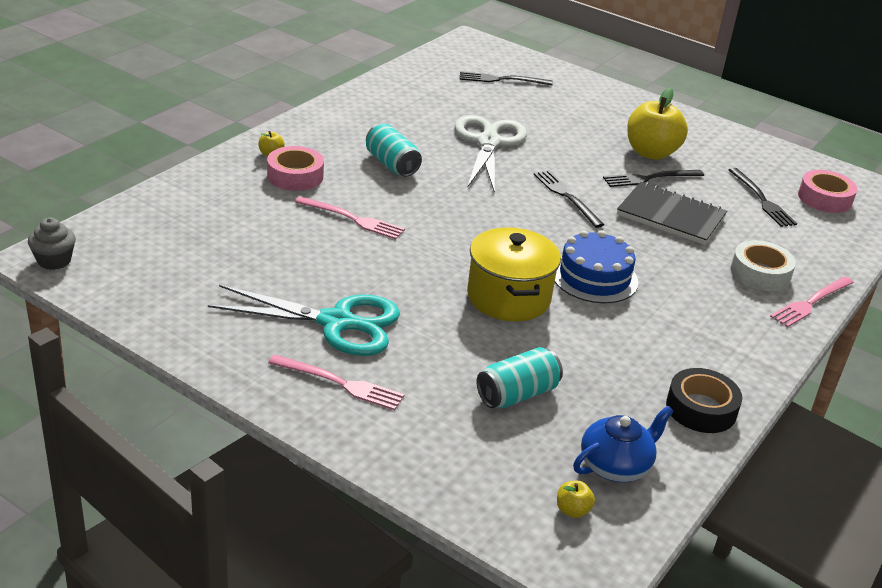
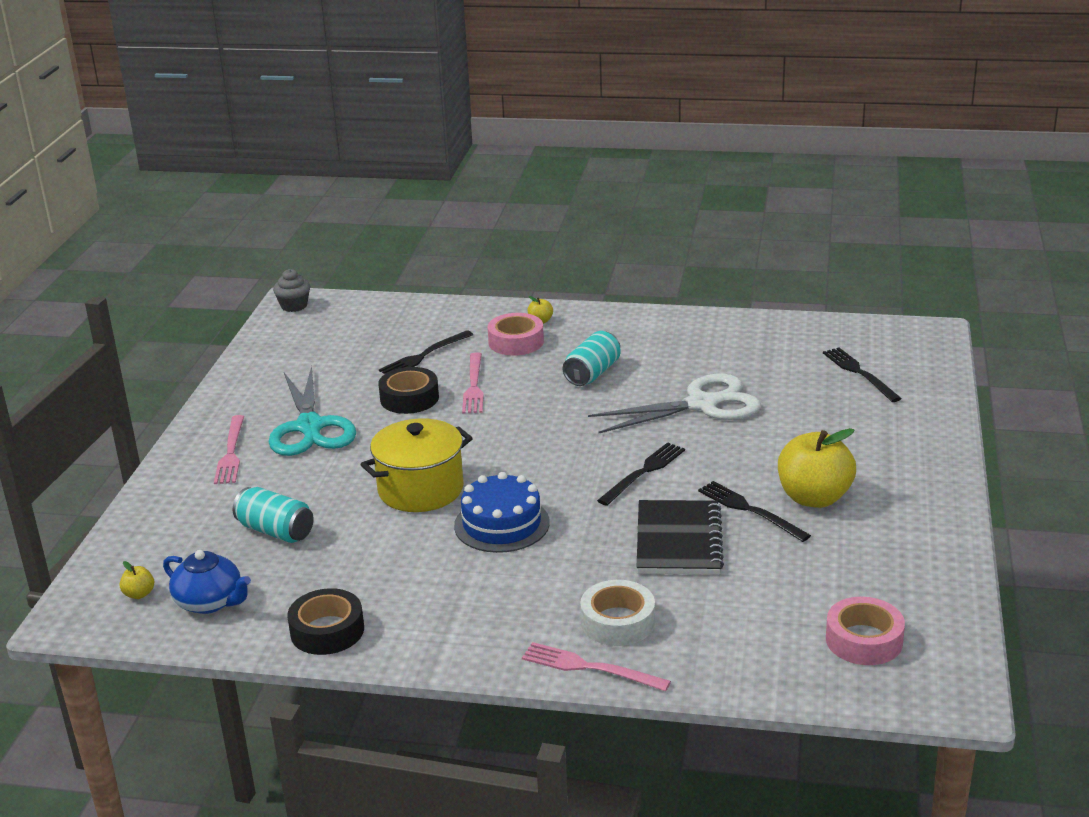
camera: 70 degrees right, 5 degrees down
(339, 255) = (409, 398): none -> black tape
(761, 199) = (797, 593): black fork -> black fork (424, 355)

